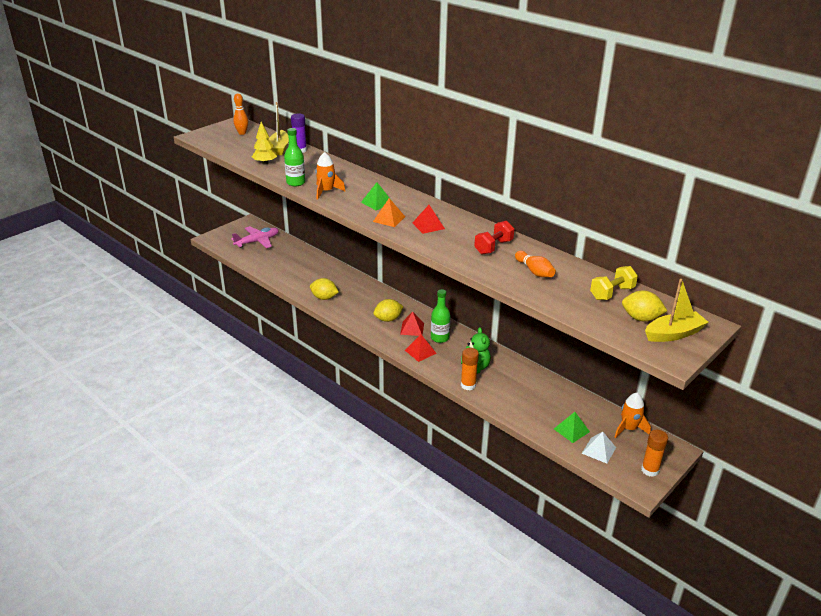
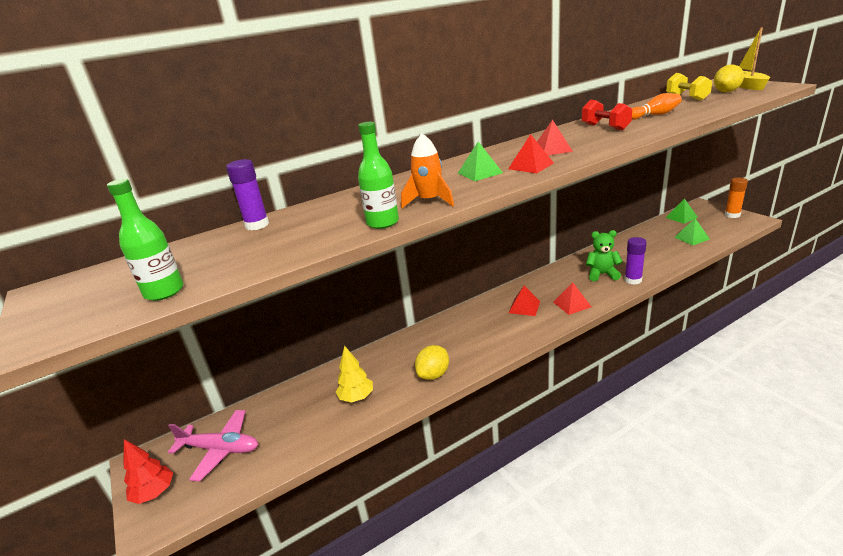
camera: 70 degrees left, 5 degrees down
(229, 233) = (154, 493): none -> red tree
(242, 133) = (109, 281): orange bowling pin -> none
(257, 241) = (220, 449): pink plane -> pink plane turned 120 degrees clockwise
(265, 163) = (279, 251): yellow tree -> yellow tree (356, 397)
(279, 148) = (229, 241): yellow boat -> none
(388, 319) = (501, 323): yellow lemon -> none
(389, 219) = (531, 166): orange pyramid -> red pyramid
(440, 338) = (545, 290): green bottle -> green bottle (164, 292)
(468, 385) = (633, 280): orange glue stick -> purple glue stick
(599, 450) = (715, 230): white pyramid -> none
(628, 428) = (681, 217): orange rocket -> green pyramid

